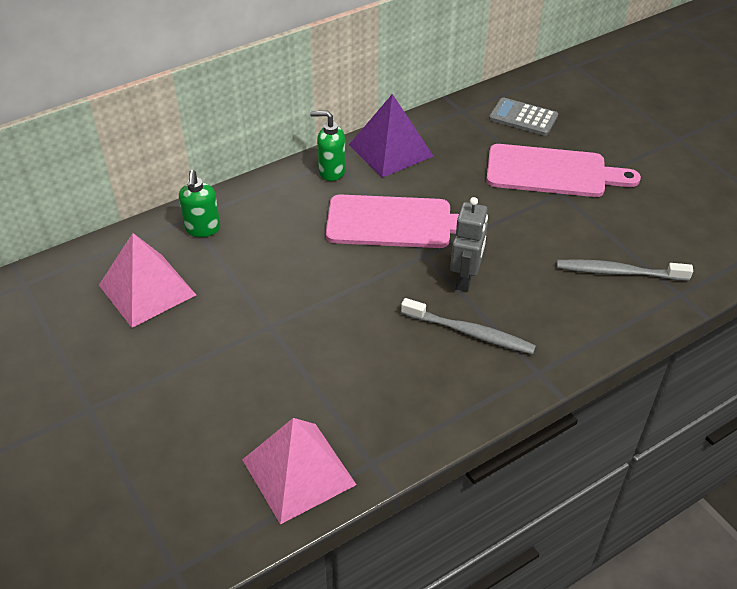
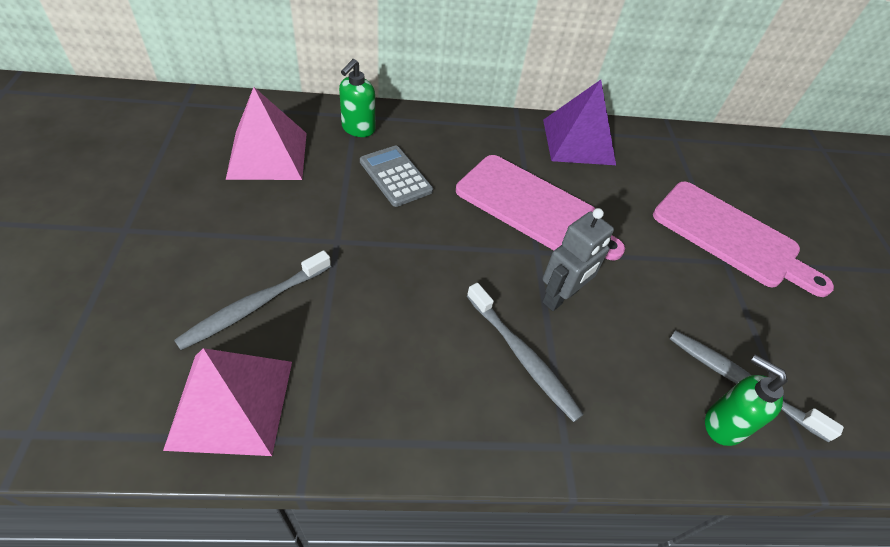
camera: 25 degrees right, 5 degrees up
(252, 403) = (255, 305): none -> grey toothbrush
(331, 171) = (508, 134): green soap dispenser -> green soap dispenser (722, 424)
(523, 117) = (734, 171): grey calculator -> grey calculator (395, 176)

